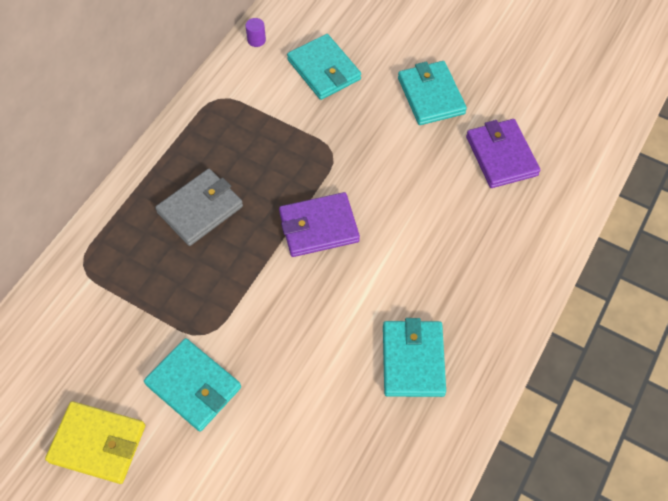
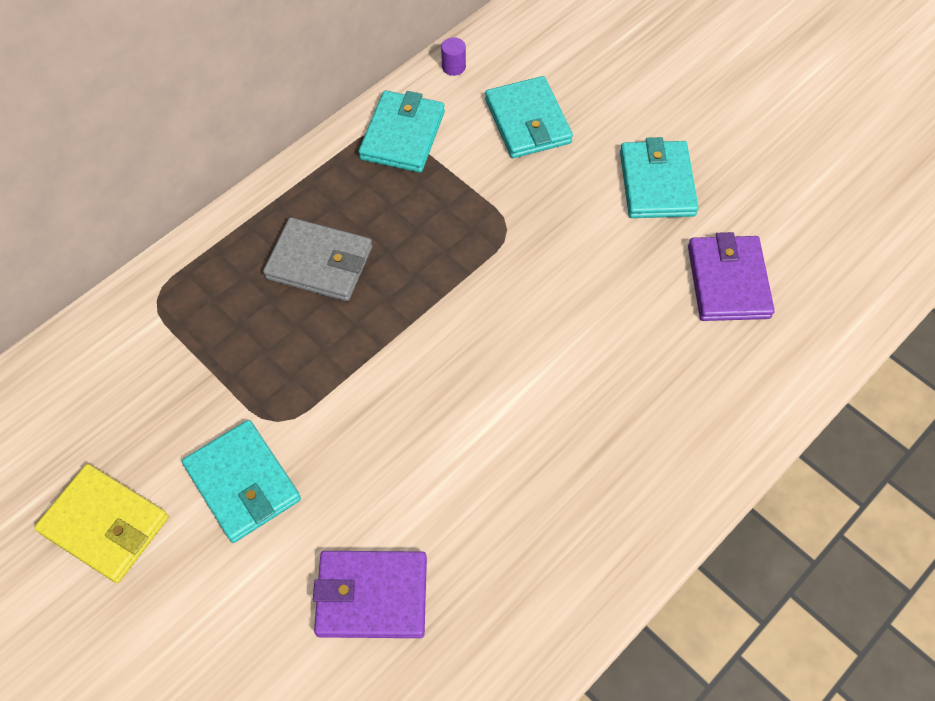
camera: 15 degrees right, 0 degrees up
(200, 209) = (319, 263): grey wallet -> grey wallet turned 45 degrees clockwise
(318, 227) = (461, 319): purple wallet -> purple wallet (372, 596)
(413, 360) = (531, 521): turquoise wallet -> turquoise wallet (403, 135)

